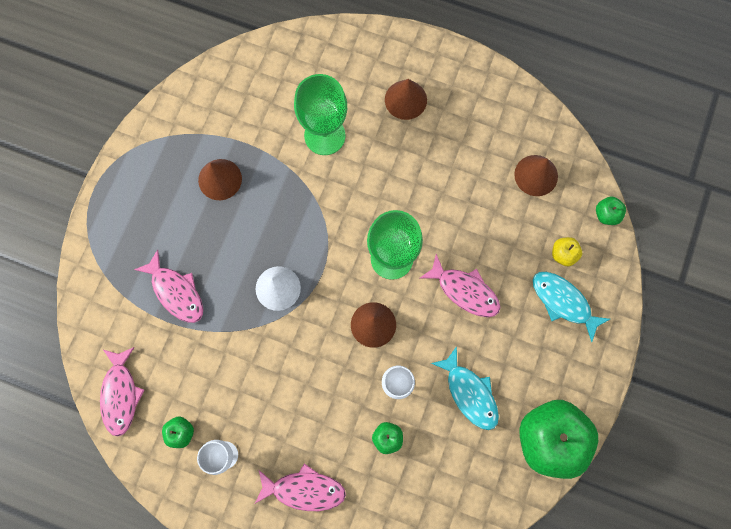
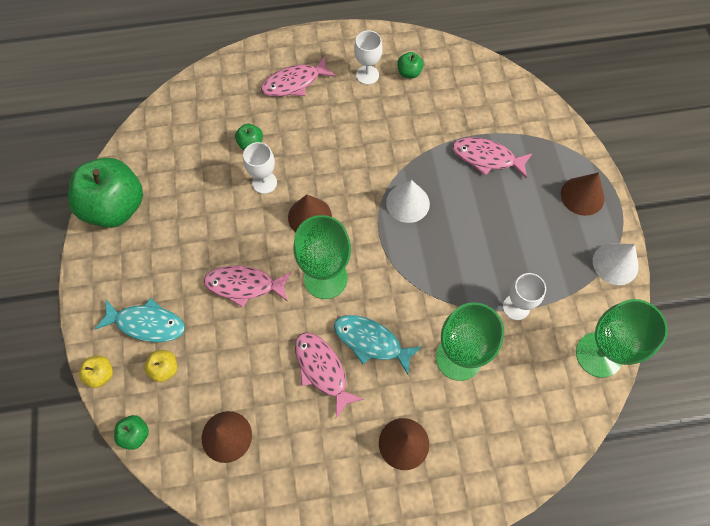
camera: 150 degrees right, 10 degrees down
(121, 394) = (471, 73): pink fish -> pink fish (322, 370)
(145, 137) = (615, 263): none -> white cone
(217, 80) = (599, 354): none -> green goblet
(220, 179) = (522, 263): brown cone -> brown cone (582, 196)
(252, 148) = (516, 307): none -> white goblet
(469, 393) = (199, 207): turquoise fish -> turquoise fish (371, 342)
(618, 278) = (101, 374): none -> yellow apple

